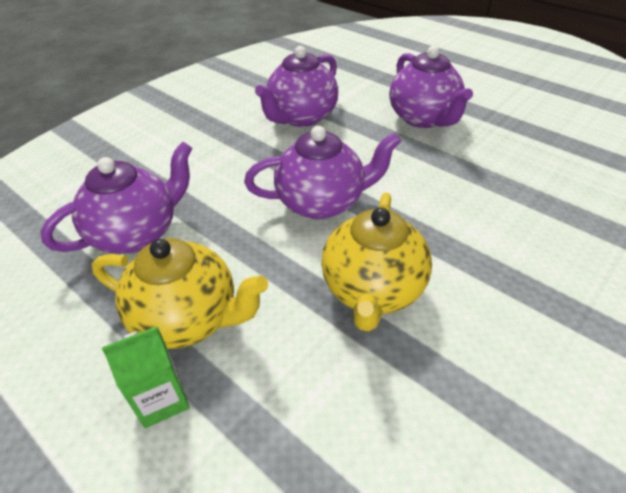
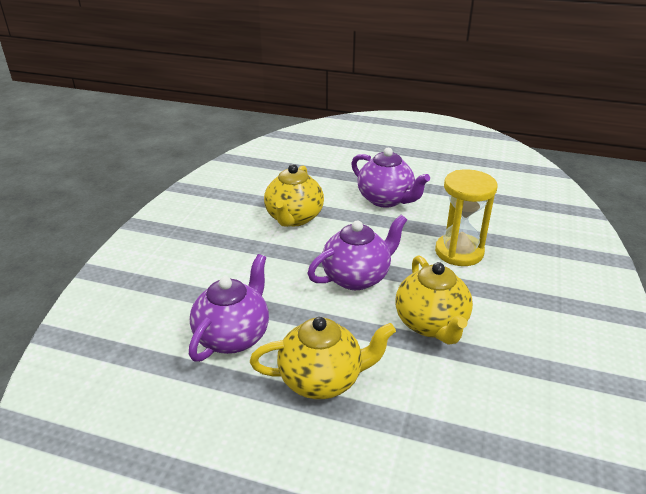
camera: 25 degrees left, 10 degrees down
(162, 399) = (345, 432): green carton -> none
(301, 117) = (294, 218): purple teapot -> yellow teapot
(476, 204) = (459, 252): none -> yellow hourglass

